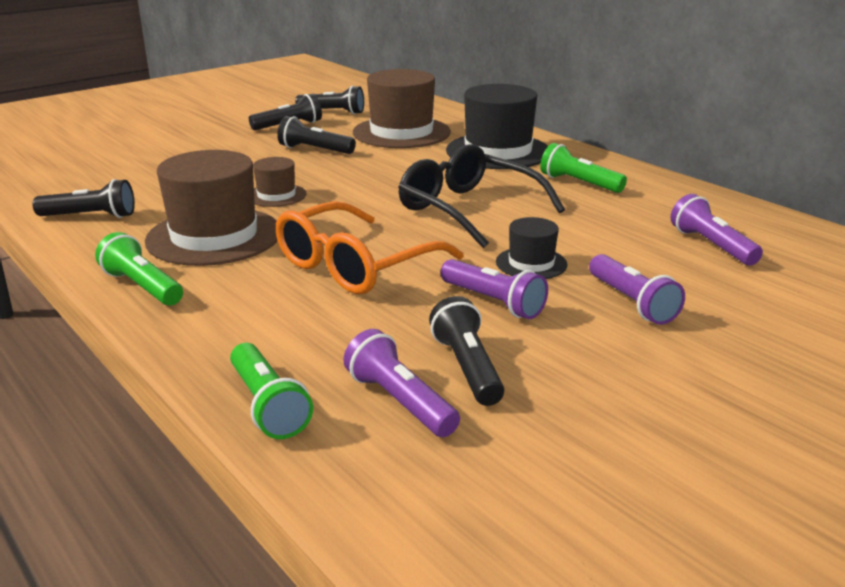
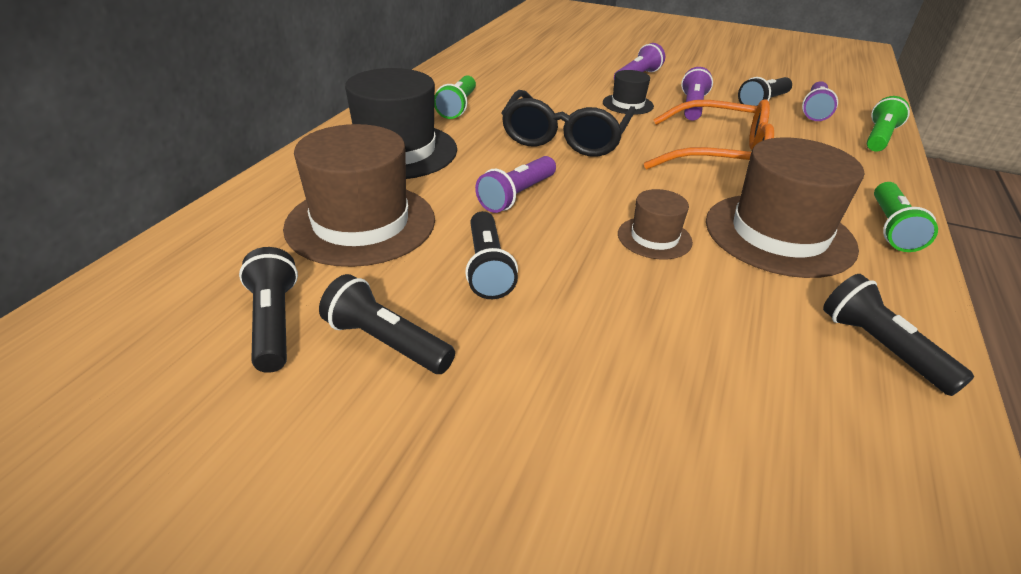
camera: 120 degrees left, 10 degrees up
(711, 246) = (533, 65): purple flashlight -> purple flashlight (517, 195)

